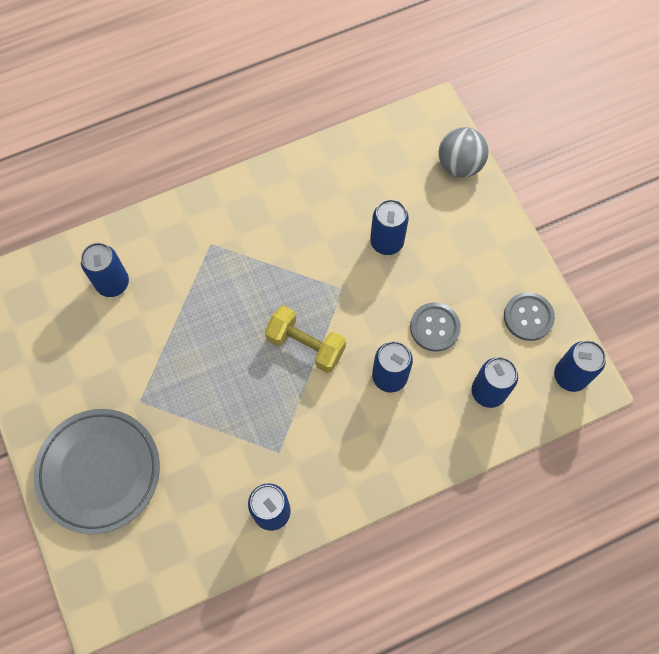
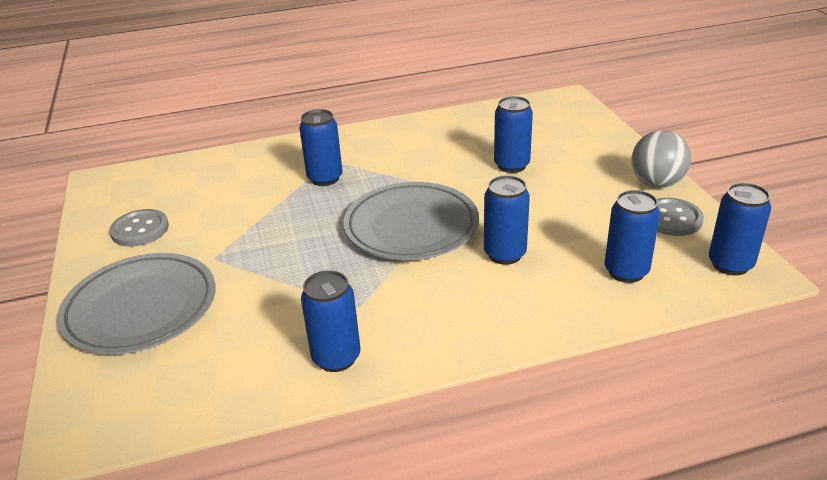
camera: 10 degrees right, 35 degrees down
(113, 283) = (223, 180): blue can -> blue can (325, 178)
(305, 345) = (411, 227): yellow dumbbell -> grey plate
(434, 327) = (561, 221): grey button -> grey button (140, 230)
(460, 164) = (591, 124): grey ball -> grey ball (656, 183)

